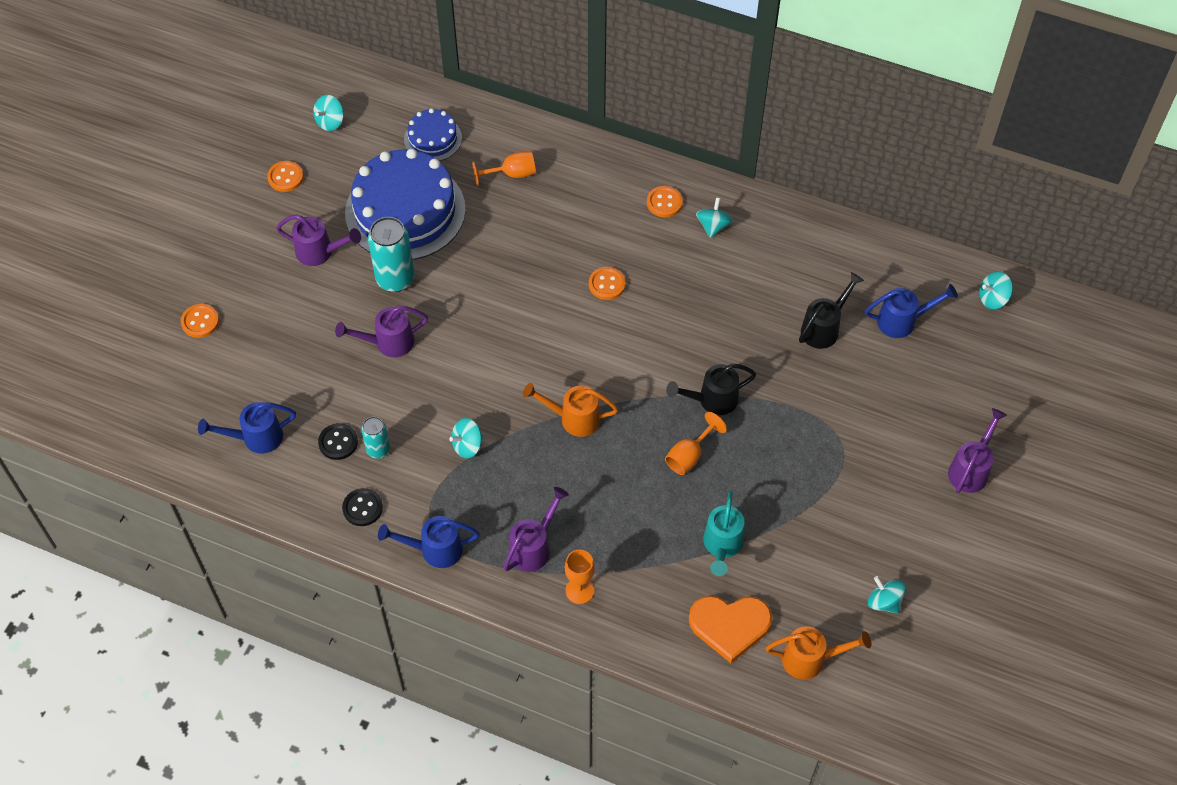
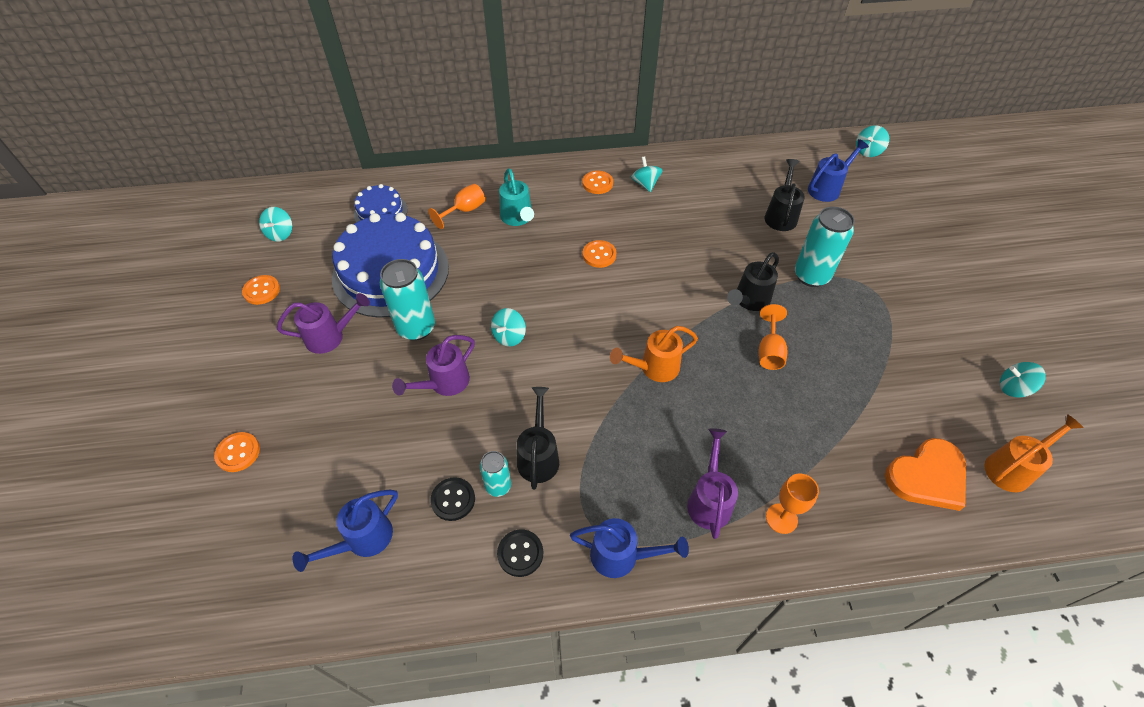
camera: 30 degrees left, 5 degrees down
(424, 443) = (538, 456): none -> black watering can
(435, 550) = (621, 556): blue watering can -> blue watering can turned 135 degrees counterclockwise
(467, 445) = (580, 438): turquoise spinning top -> turquoise spinning top (509, 336)
(722, 545) = (858, 410): turquoise watering can -> turquoise watering can (517, 218)
(795, 406) = (811, 276): none -> turquoise can
(970, 469) = (967, 261): purple watering can -> none

